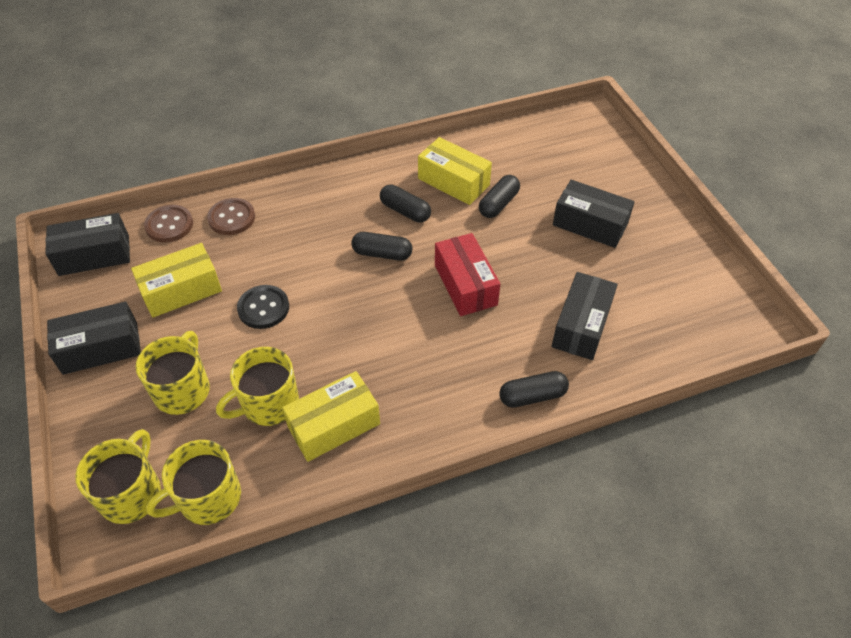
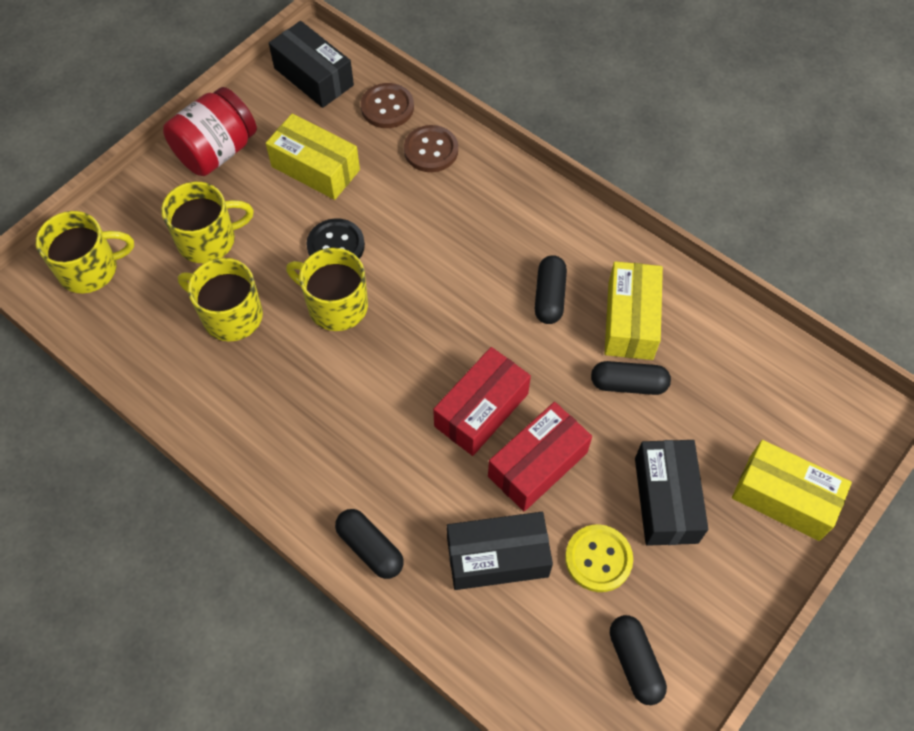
camera: 60 degrees right, 10 degrees up
(100, 348) = (216, 151): black box -> red jar
(208, 498) = (113, 327): yellow mug -> yellow mug (336, 305)
(334, 425) = (236, 382): yellow box -> yellow box (784, 497)
(382, 253) = (473, 308): black capsule -> black capsule (635, 662)
(526, 274) = (537, 464): none -> red box
(611, 275) = (598, 559): none -> yellow button

